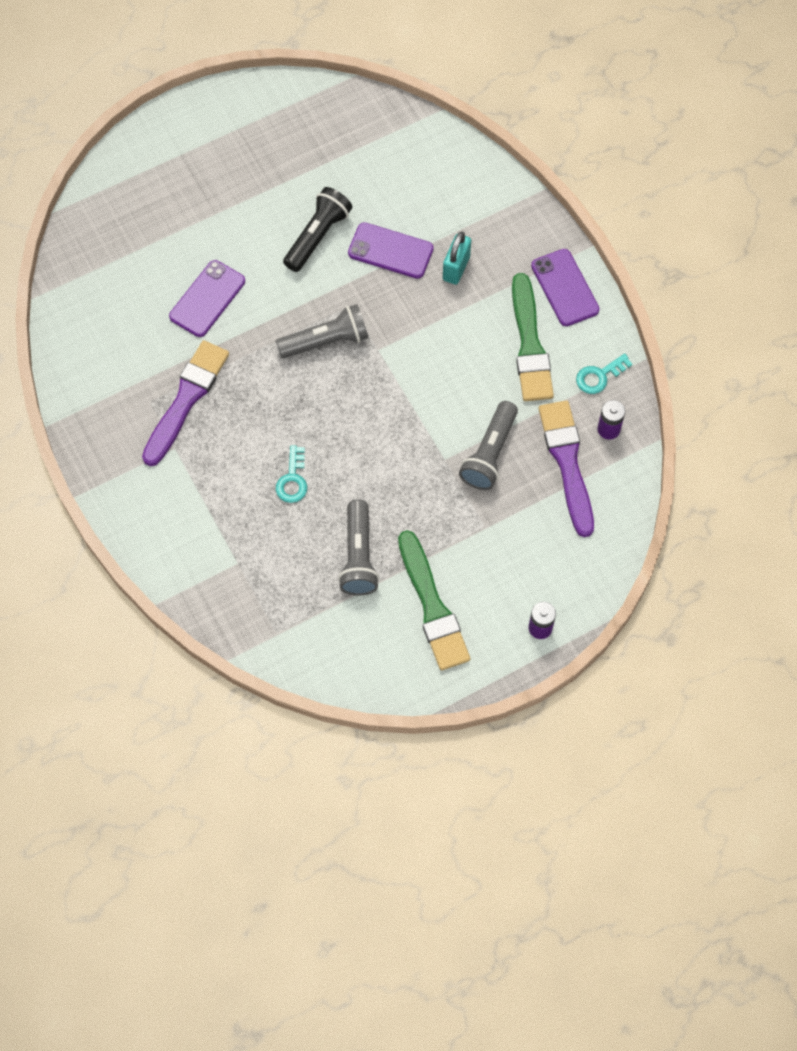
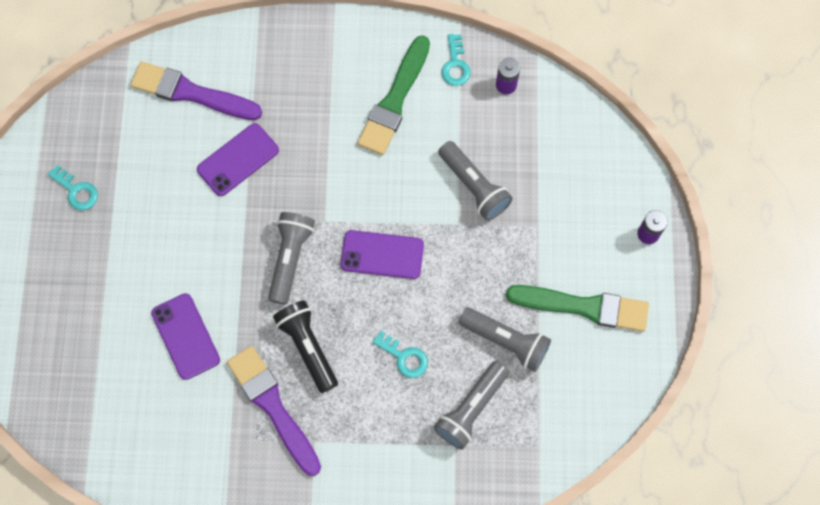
camera: 60 degrees left, 5 degrees up
(278, 559) = (471, 409): none -> grey flashlight
(283, 146) = (77, 191): none -> turquoise key
(317, 236) = (184, 211): black flashlight -> black flashlight (307, 347)
(456, 268) = (288, 117): turquoise padlock -> none
(530, 344) = (394, 100): green brush -> green brush turned 90 degrees clockwise
(564, 288) = (360, 45): purple phone -> purple phone (382, 255)
(567, 462) = (517, 132): purple brush -> purple brush (191, 93)

